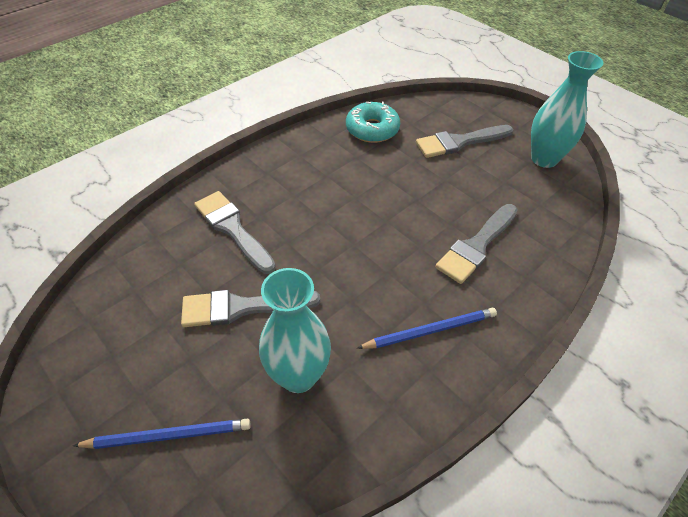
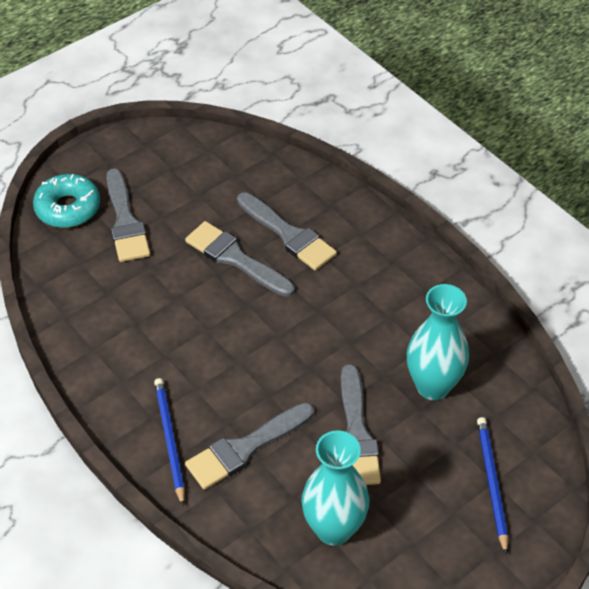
camera: 85 degrees left, 0 degrees up
(372, 129) = (84, 303): turquoise donut -> turquoise donut (68, 208)
(430, 330) = (386, 285): blue pencil -> blue pencil (169, 440)
(436, 210) = (236, 259): none -> grey brush
(544, 159) = (167, 155): turquoise vase -> turquoise vase (334, 529)

